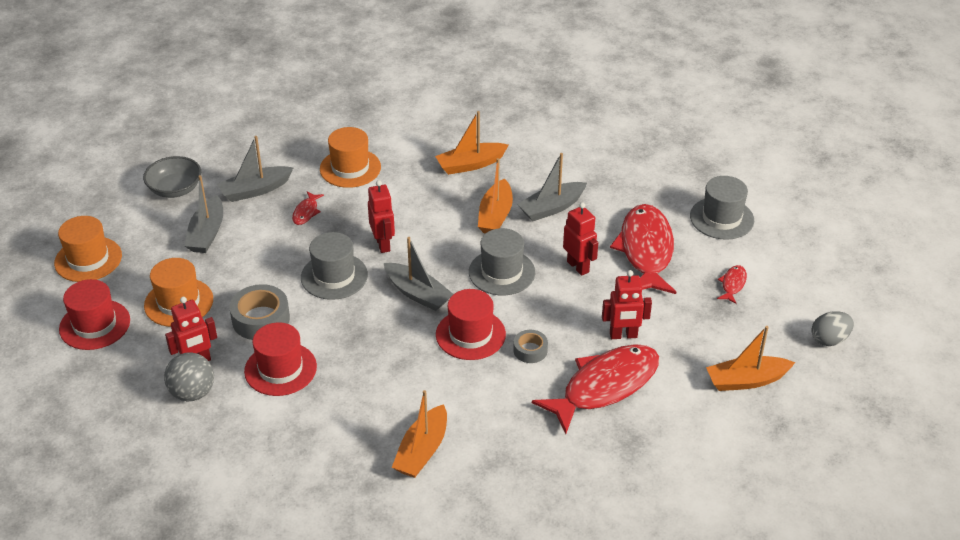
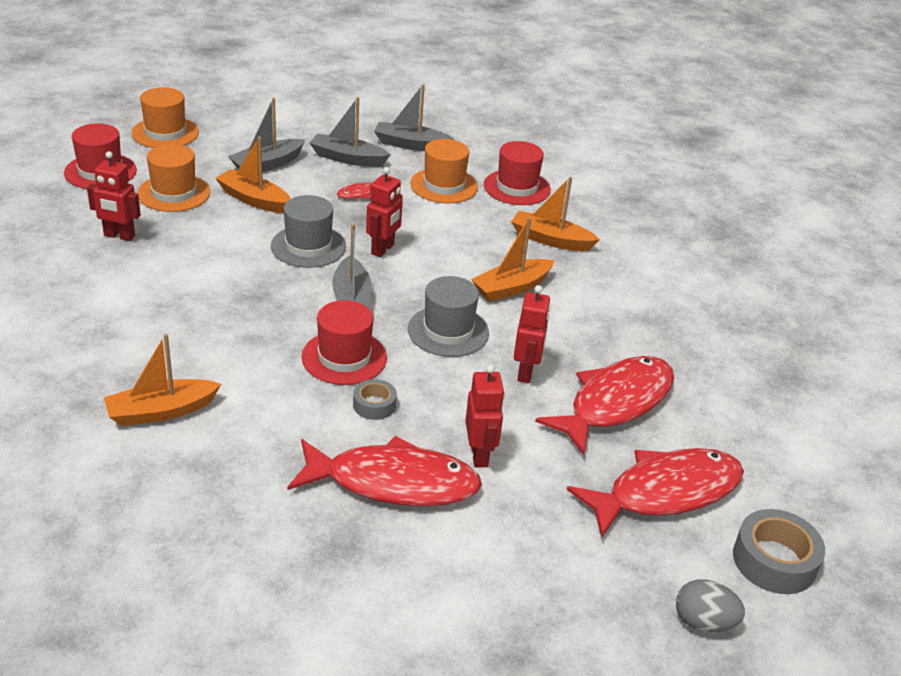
camera: 40 degrees right, 5 degrees down
(175, 189) = (293, 126): grey bowl -> none
(192, 393) = (82, 253): grey ball -> none
(261, 319) = (208, 239): grey tape -> grey tape (774, 561)
(280, 369) = (164, 279): red hat -> red hat (517, 187)
(551, 208) = (574, 313): grey boat -> grey boat (410, 145)
(623, 335) = (479, 455): red robot -> red robot turned 135 degrees counterclockwise
(721, 218) = (743, 429): grey hat -> none
(732, 284) = (665, 492): red fish -> red fish, size x2.43
(746, 380) = (544, 587): orange boat -> orange boat (254, 200)

